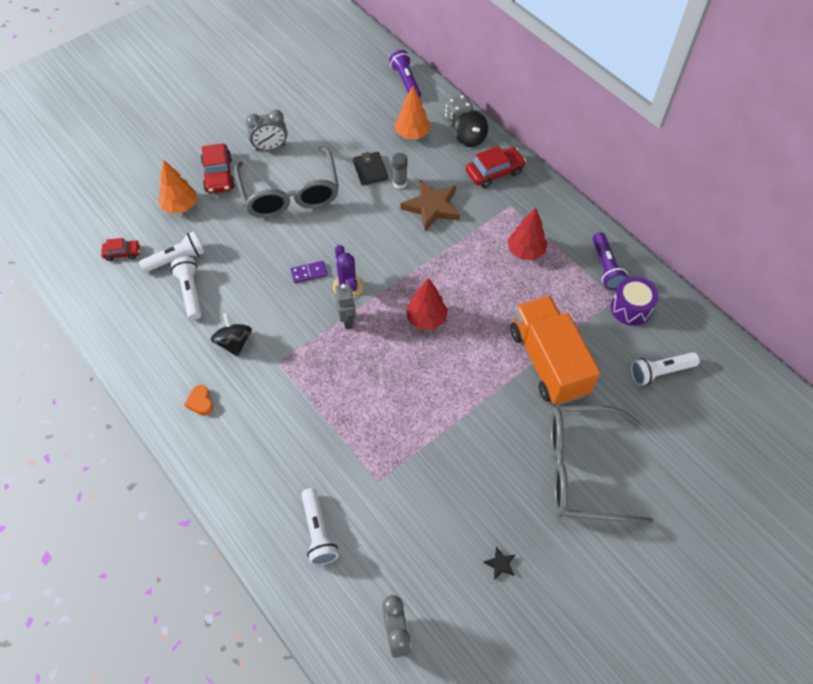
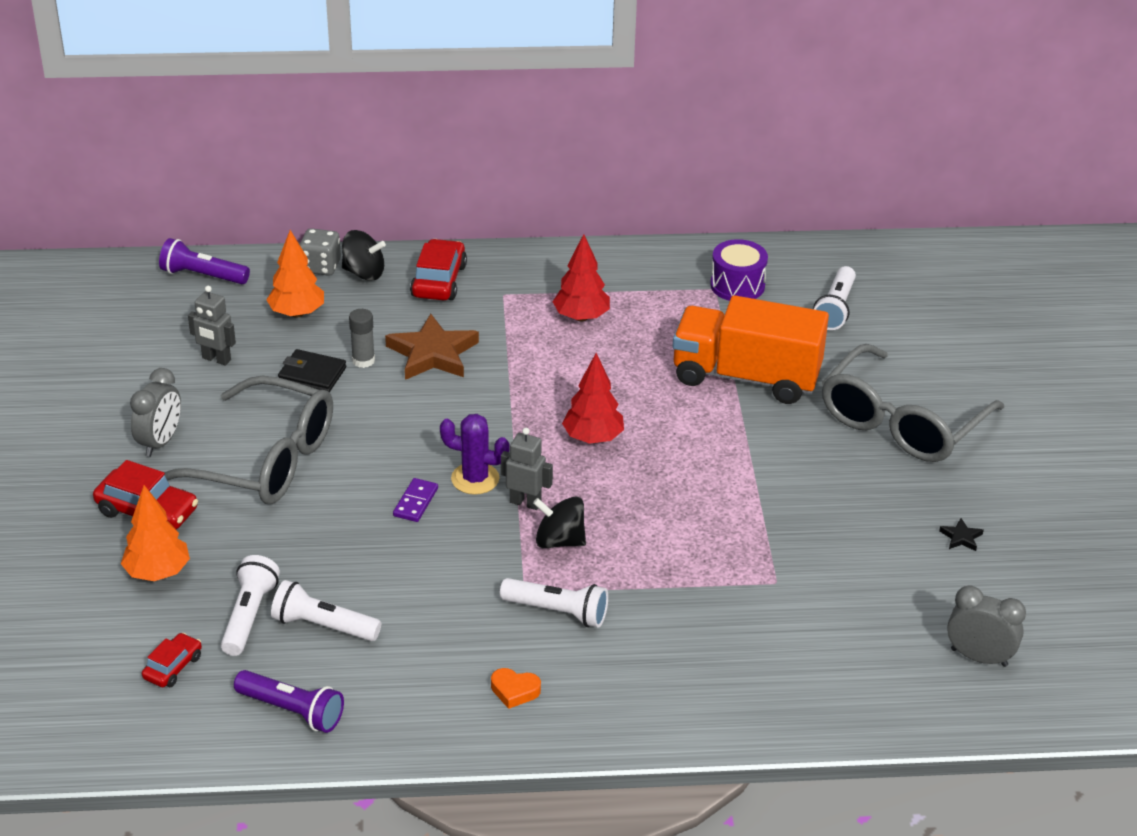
camera: 55 degrees left, 20 degrees down
(234, 342) = (453, 619): black spinning top -> black spinning top (559, 541)
(318, 532) = (800, 664): white flashlight -> white flashlight (557, 612)
(348, 128) = (216, 359): none -> grey robot
(605, 267) = (666, 273): purple flashlight -> purple flashlight (292, 711)

